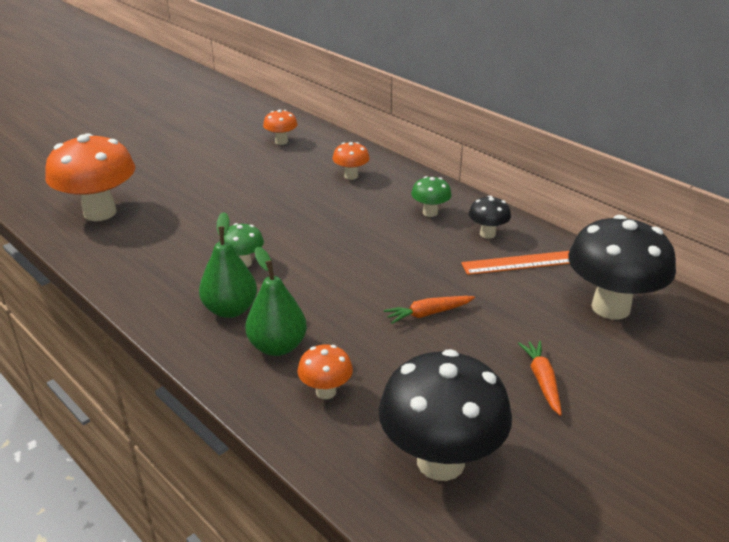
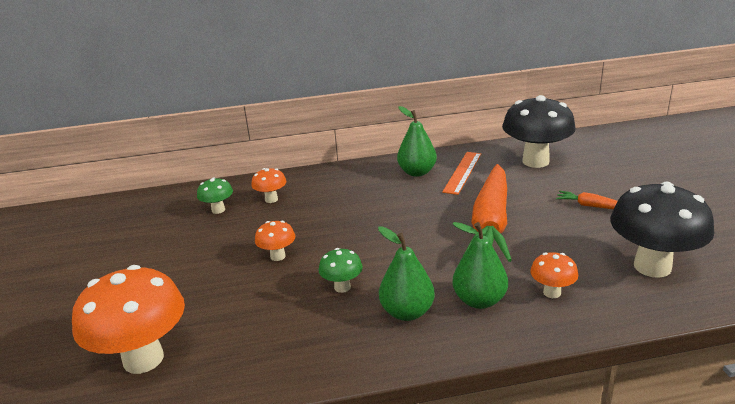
camera: 55 degrees left, 5 degrees down
(281, 141) = (165, 215): orange mushroom -> orange mushroom (278, 256)
(428, 313) = (491, 223): orange carrot -> orange carrot, size x2.39
(430, 213) = (366, 184): green mushroom -> green mushroom (218, 210)
(487, 234) = (417, 172): black mushroom -> green pear

